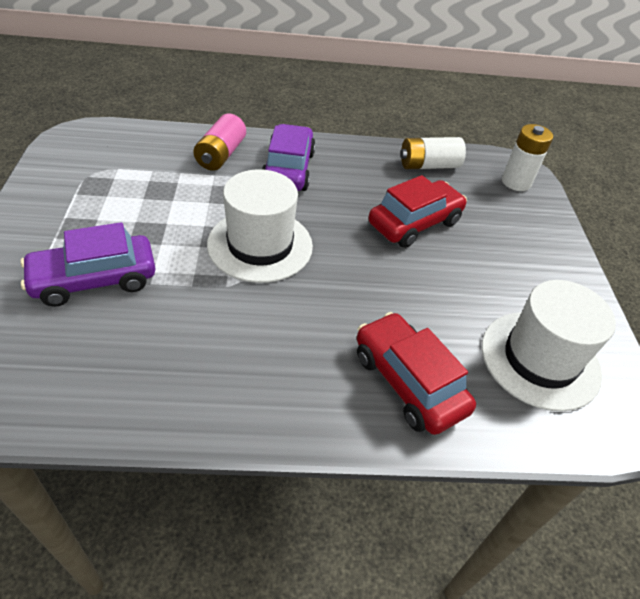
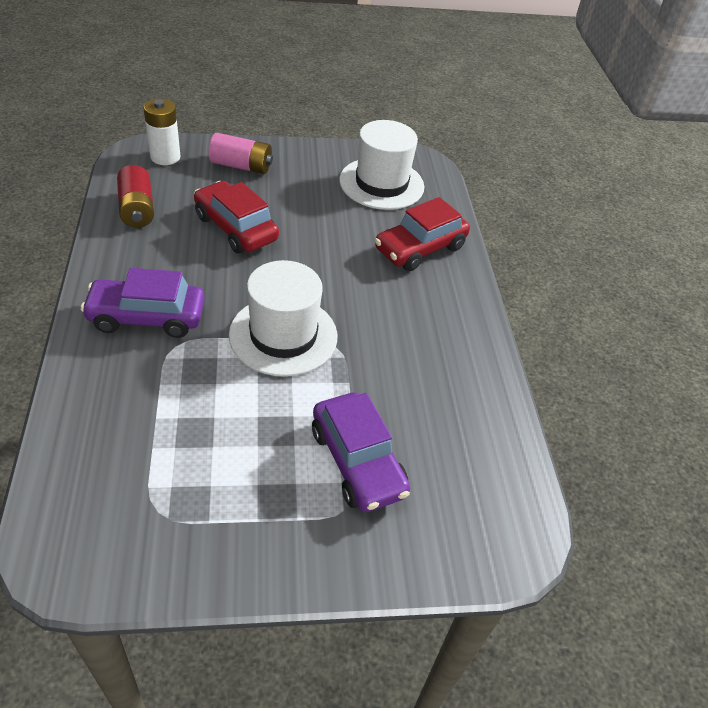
camera: 95 degrees left, 0 degrees up
(221, 155) = (115, 381): pink battery -> pink battery (241, 166)
(428, 165) = (137, 209): white battery -> red battery

